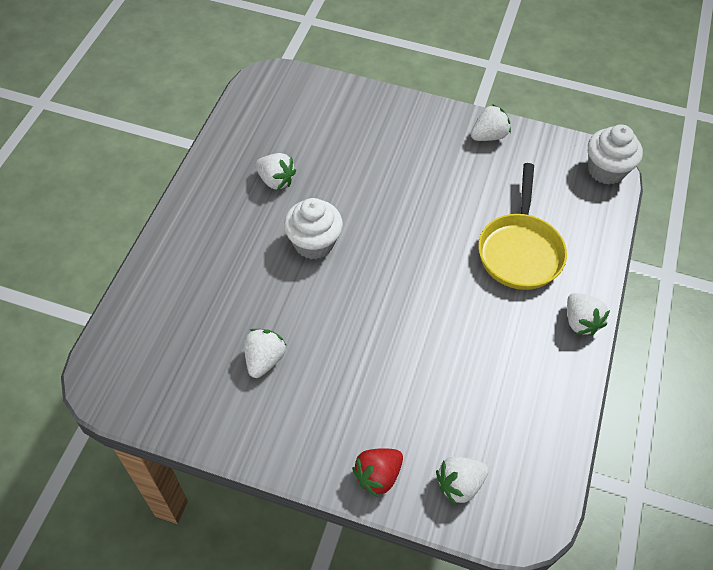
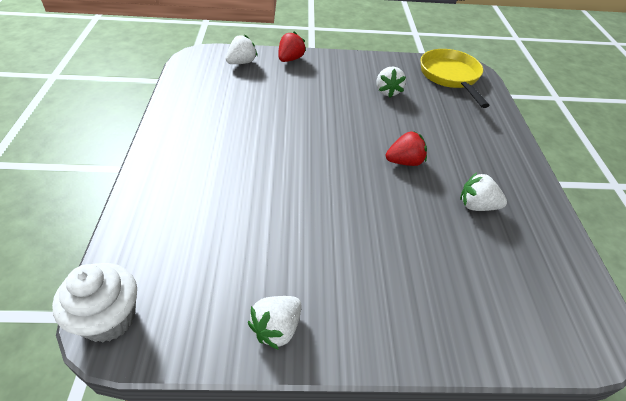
camera: 160 degrees right, 10 degrees down
(313, 243) = (404, 162): white cupcake -> red strawberry
(520, 251) = (218, 195): yellow pan -> yellow pan (450, 77)
(580, 322) = (159, 151): white strawberry -> none

